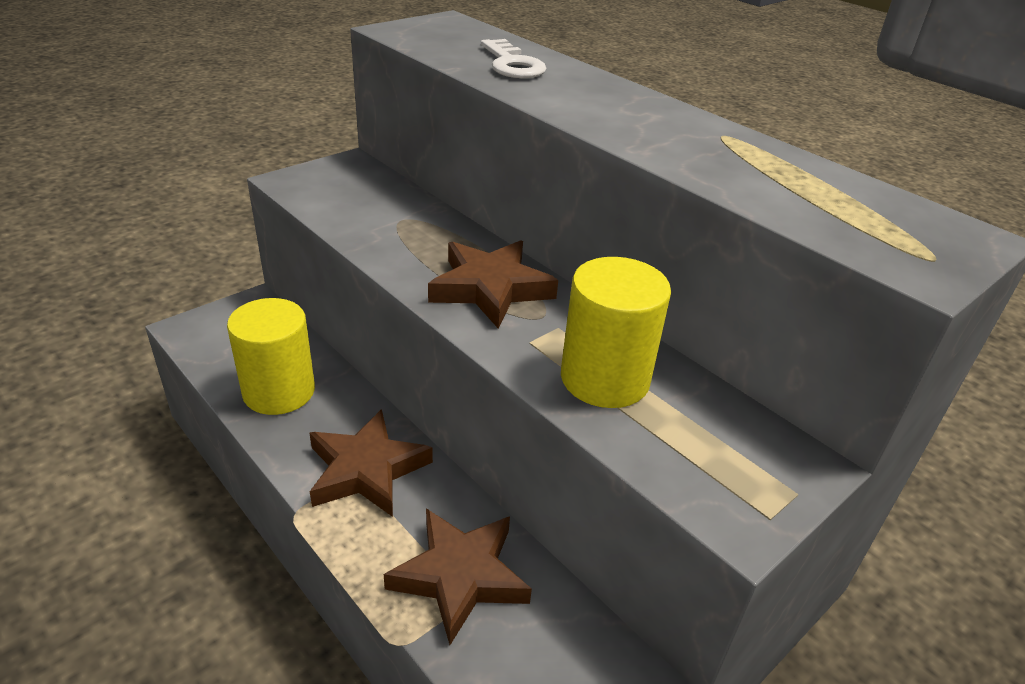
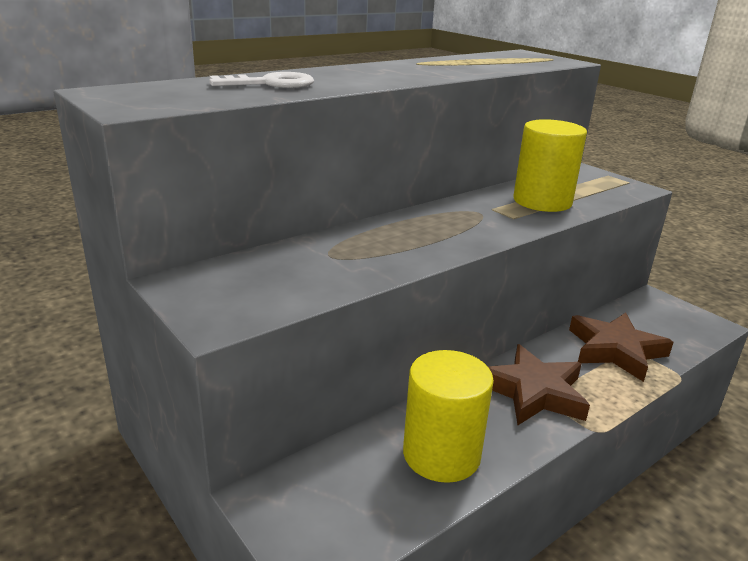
camera: 85 degrees left, 10 degrees down
(490, 289) = (448, 225): brown star -> none

